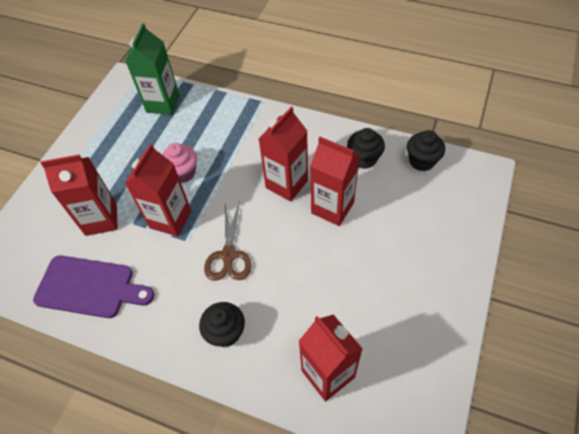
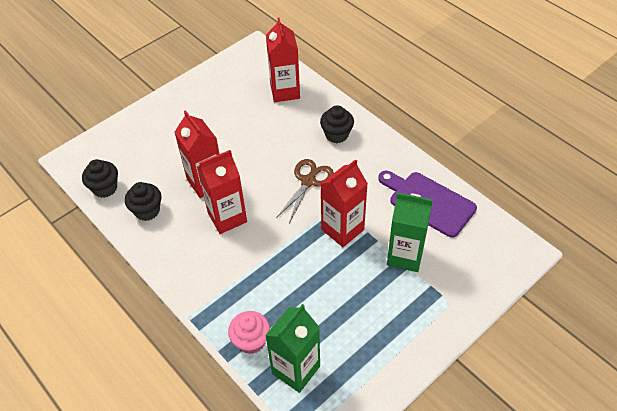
camera: 155 degrees left, 5 degrees down
(101, 219) = (405, 256): red carton -> green carton
(183, 173) = (312, 270): pink cupcake -> pink cupcake (251, 341)

